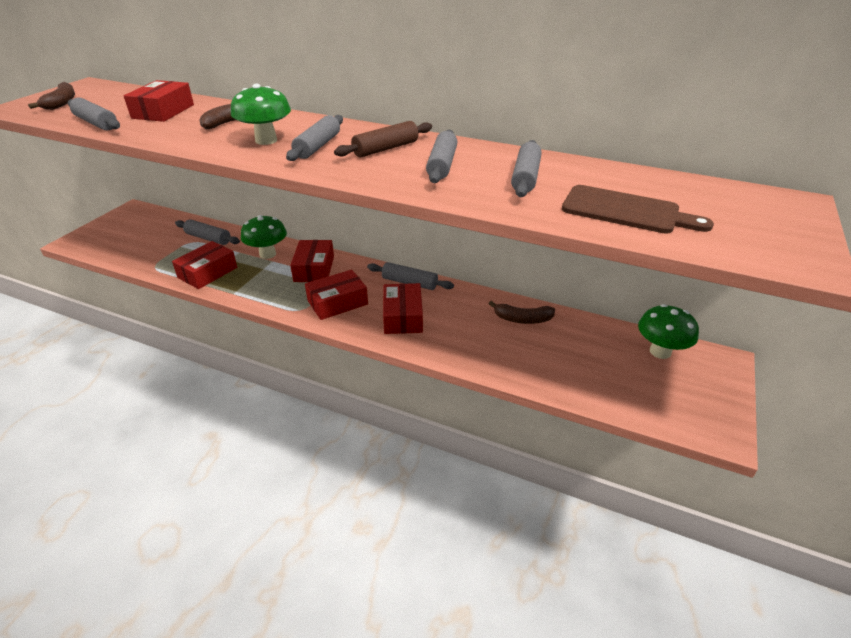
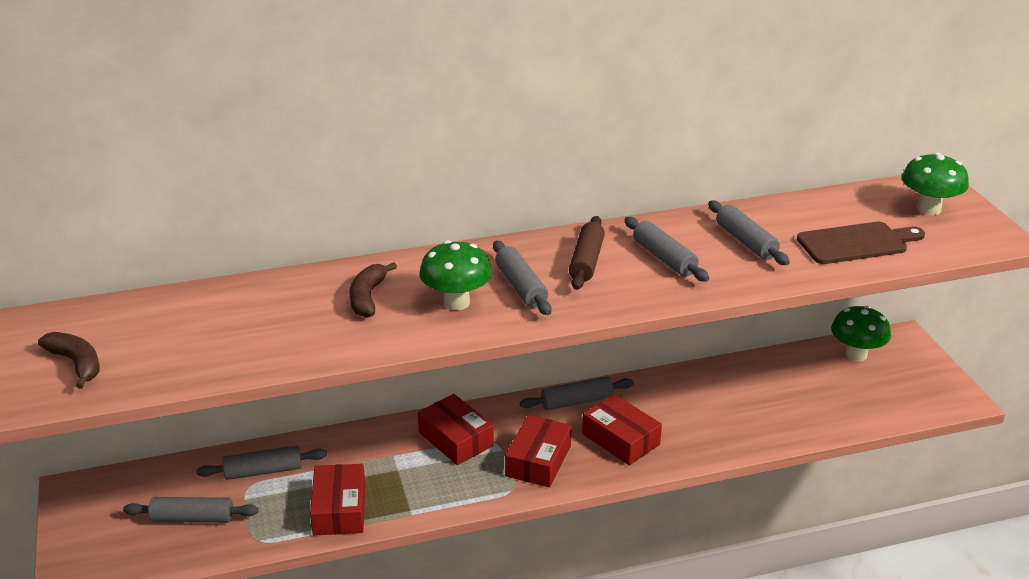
camera: 40 degrees left, 5 degrees down
(96, 123) = (207, 368): grey rolling pin -> grey rolling pin (192, 518)
(163, 111) = (251, 317): red box -> none
(267, 254) = (374, 451): green mushroom -> green mushroom (928, 209)
(522, 319) = (724, 383): brown banana -> none

